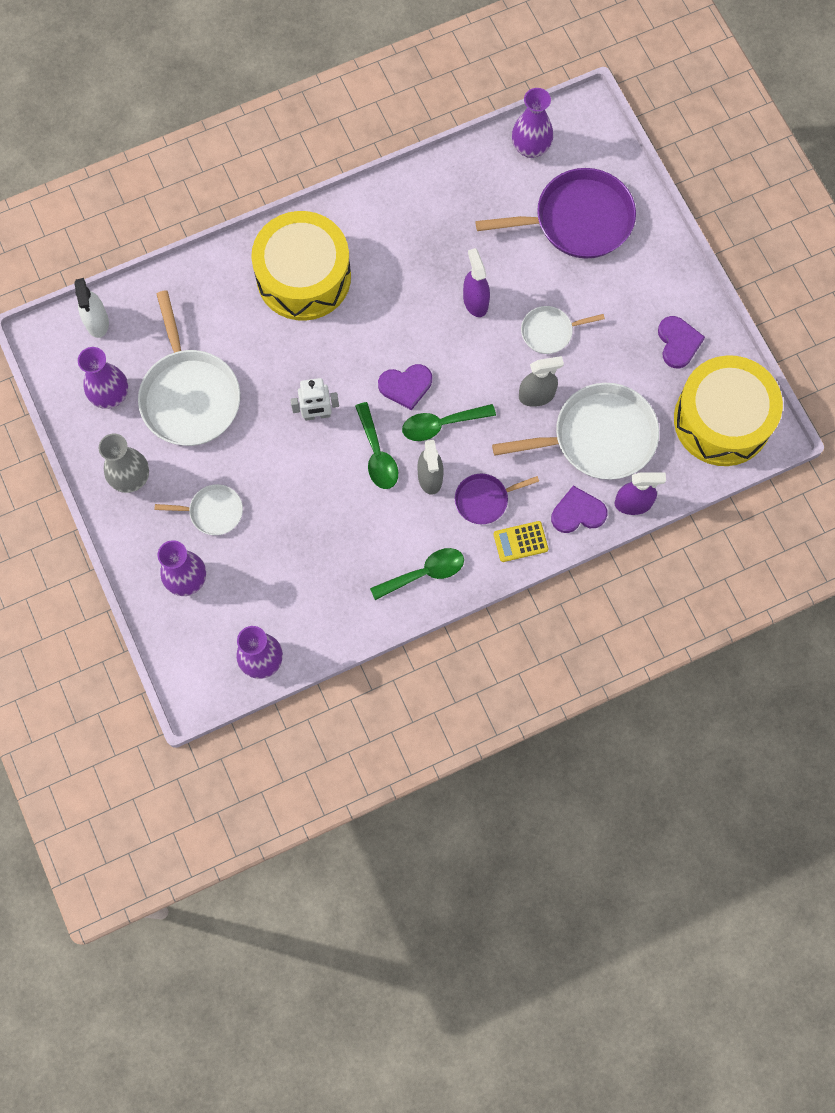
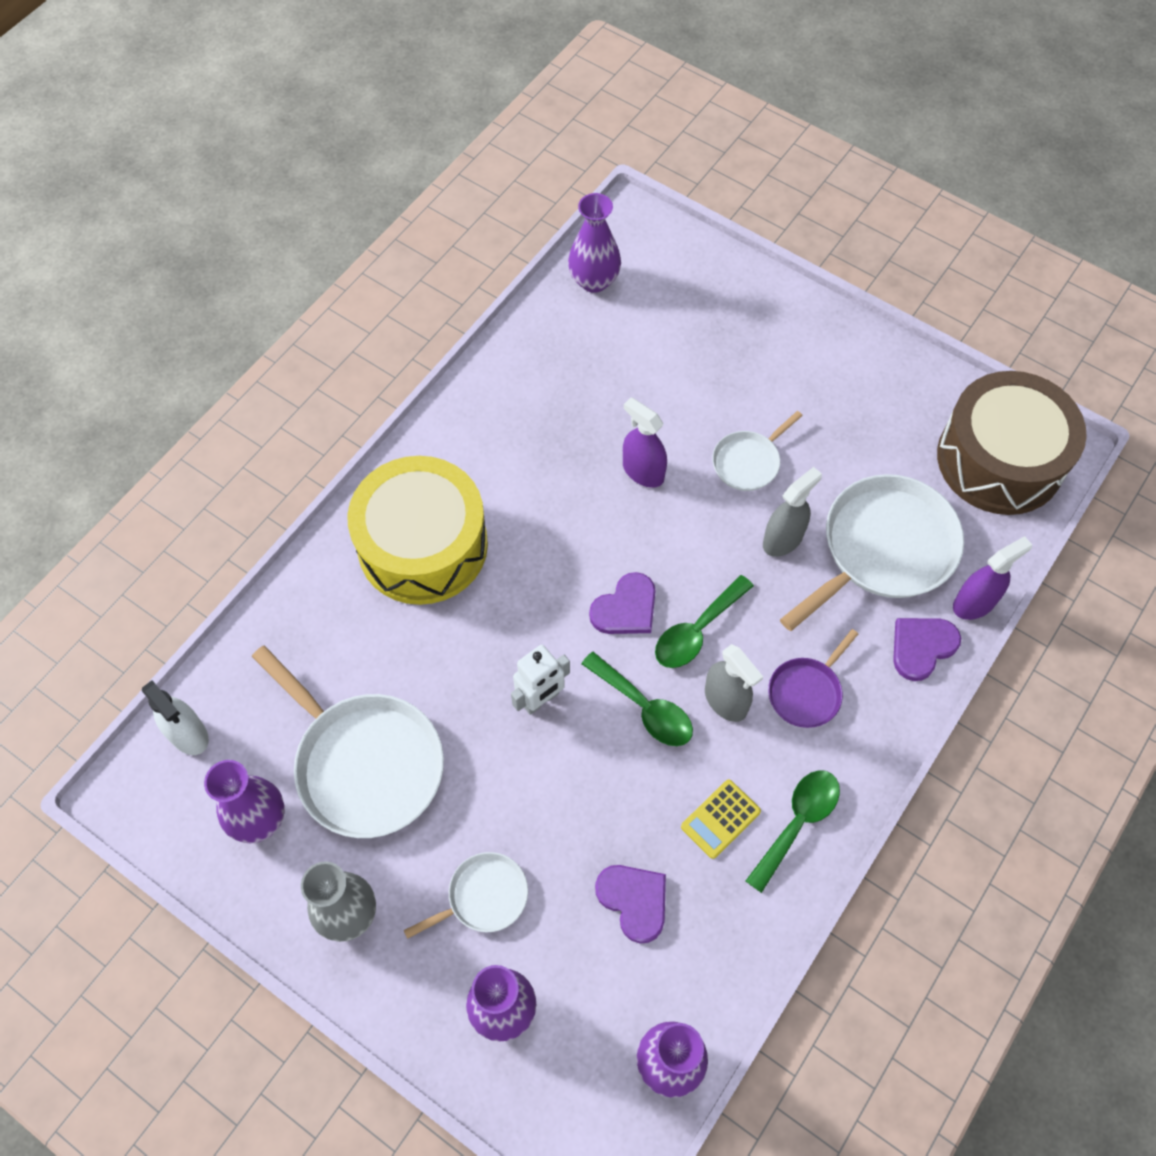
camera: 30 degrees left, 10 degrees down
(520, 542) = (882, 718): yellow calculator -> yellow calculator (720, 819)
(578, 220) = (697, 329): purple pan -> none
(678, 342) = (894, 402): purple heart -> purple heart (634, 901)
(722, 420) = (1000, 459): yellow drum -> brown drum

